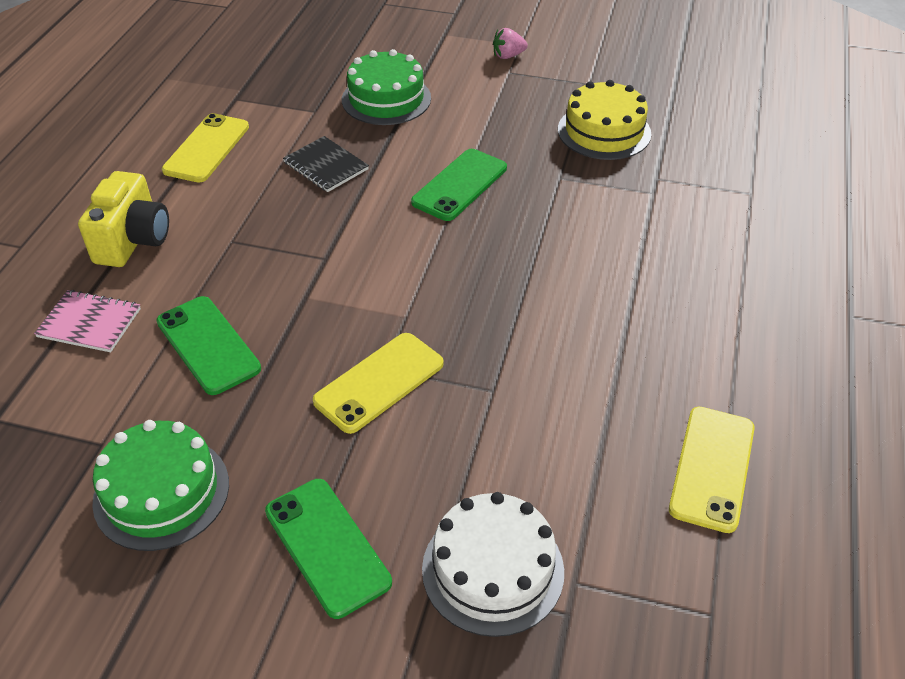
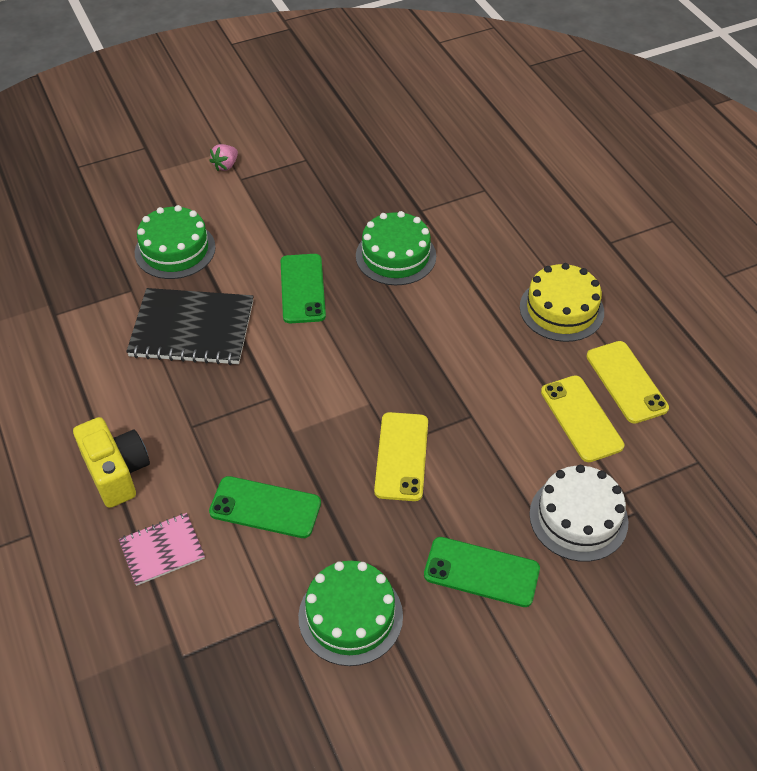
camera: 40 degrees left, 5 degrees up
(206, 148) = (83, 368): yellow phone -> yellow phone (581, 418)
(326, 166) = (192, 329): black notebook -> black notebook, size x1.80
(583, 204) = (395, 256): none -> green cake
(604, 131) = (354, 193): yellow cake -> yellow cake (561, 309)

